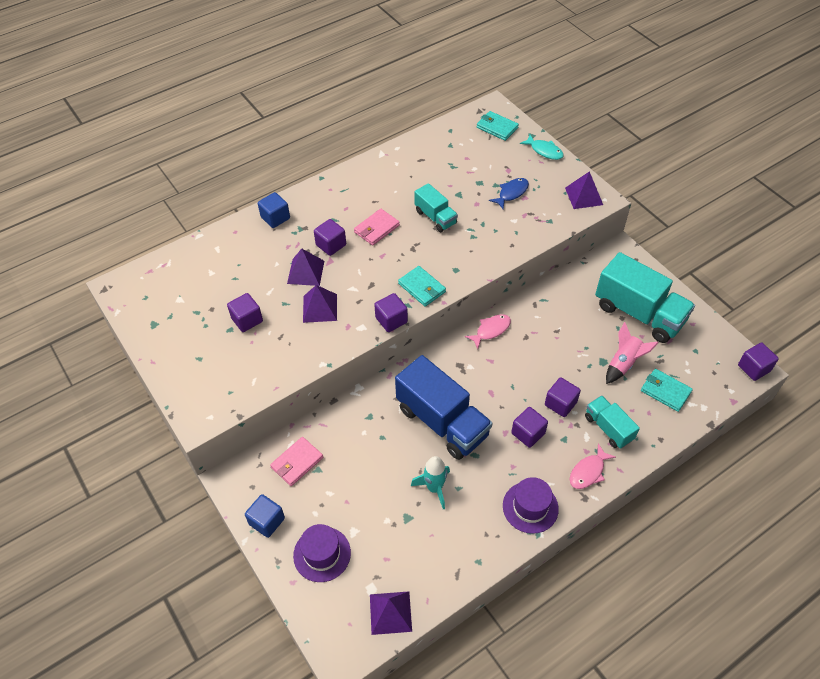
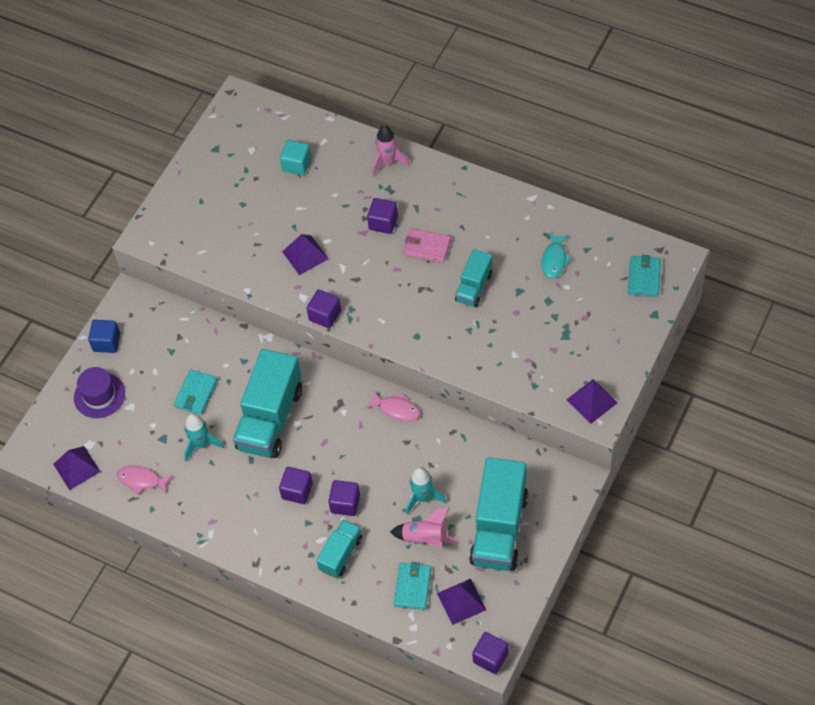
camera: 65 degrees right, 5 degrees up
(224, 275) = (296, 164): none -> turquoise cube
(247, 320) = (259, 210): purple cube -> none
(275, 218) = (388, 162): blue cube -> pink rocket
(297, 462) = (169, 333): pink wallet -> none
(306, 272) = (339, 222): purple pyramid -> purple pyramid (461, 601)
(422, 288) = (377, 320): turquoise wallet -> turquoise wallet (196, 393)
(442, 422) = (270, 418): blue truck -> turquoise truck
(511, 193) = (551, 335): blue fish -> none
(530, 507) = (223, 525): purple hat -> none
(544, 151) = (637, 337): turquoise fish -> turquoise fish (554, 259)
(584, 349) = (423, 497): none -> turquoise rocket
(588, 471) = (284, 556): pink fish -> pink fish (142, 480)

